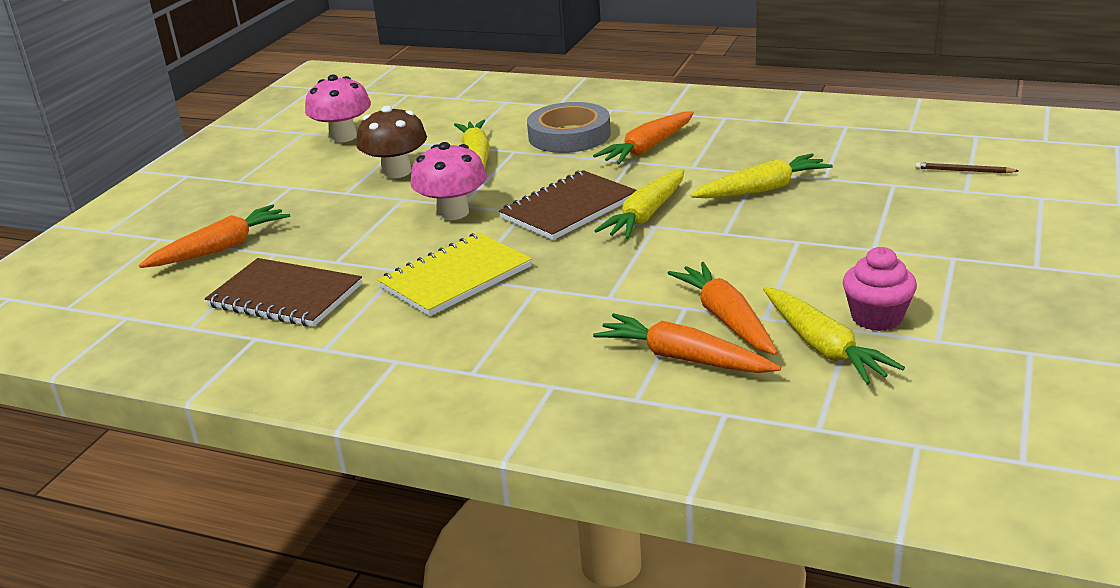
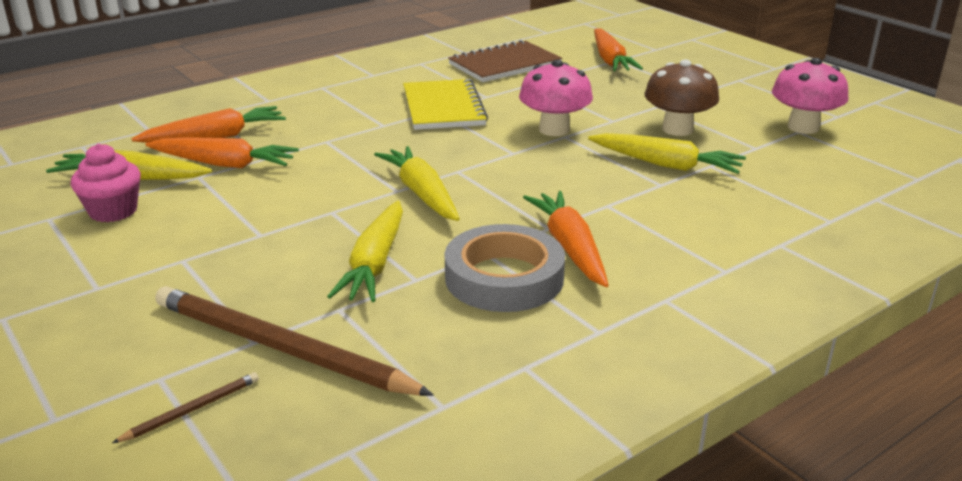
camera: 120 degrees right, 0 degrees up
(569, 135) = (666, 220): grey tape -> grey tape (504, 277)
(569, 208) = (488, 169): brown notebook -> none
(883, 174) = (281, 348): none -> brown pencil

